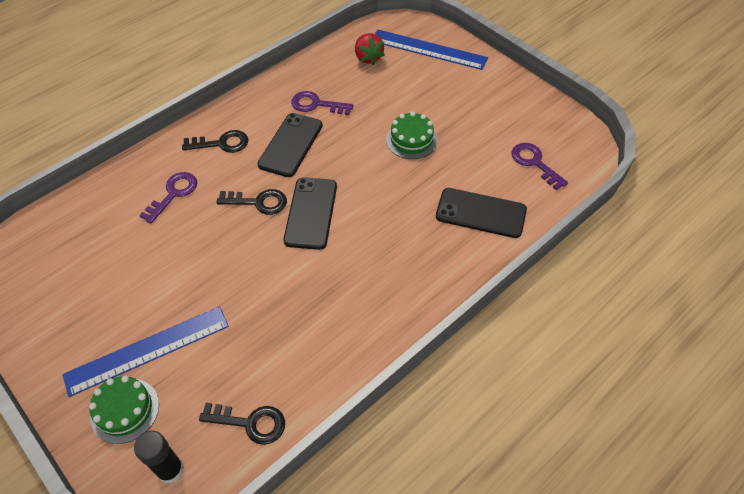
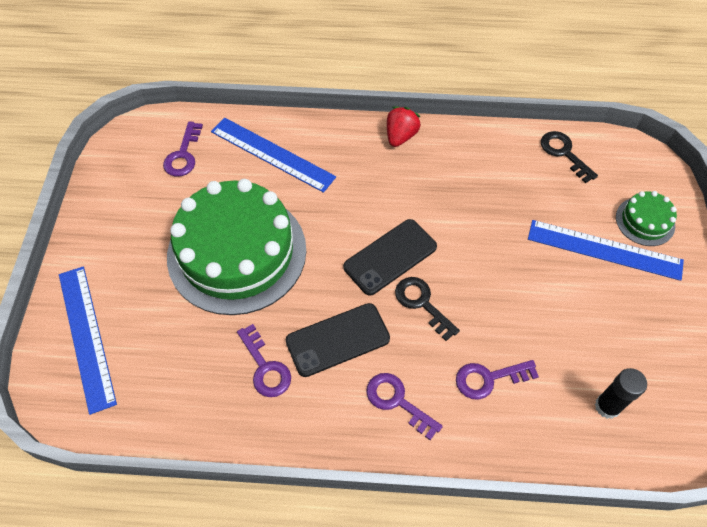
camera: 135 degrees left, 5 degrees up
(170, 470) = (633, 165): black glue stick -> black glue stick (607, 406)
(221, 143) = (397, 401): black key -> purple key
(368, 58) = (149, 382): red strawberry -> red strawberry (400, 136)
(411, 140) = (237, 252): green cake -> green cake, size x2.33
(481, 213) = (272, 154): black phone -> blue ruler

